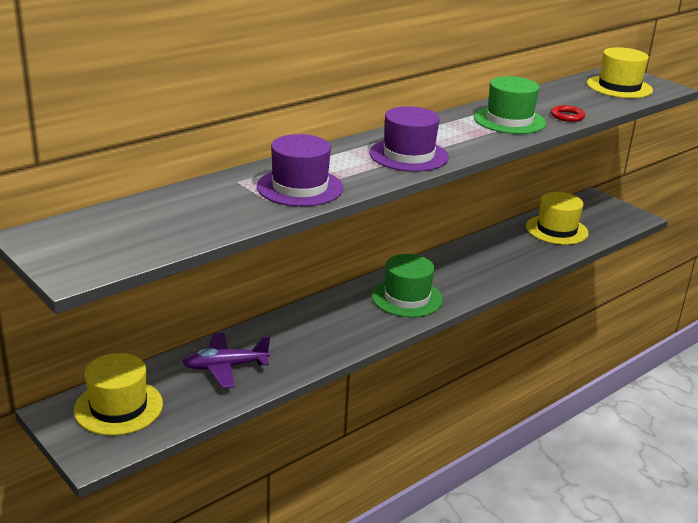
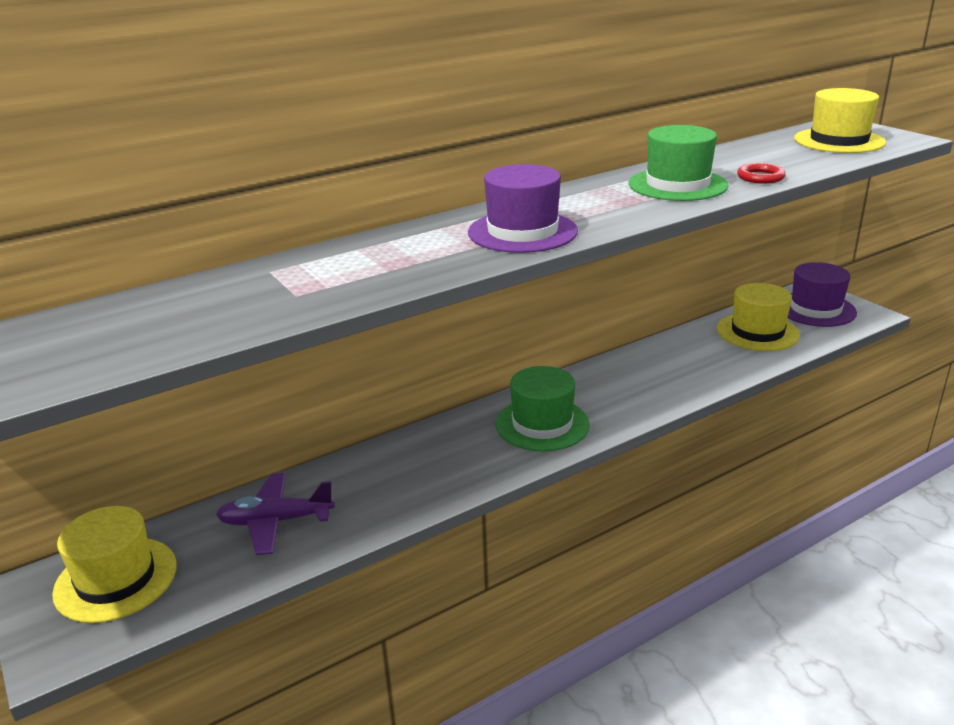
camera: 10 degrees right, 0 degrees up
(300, 187) = (351, 277): purple hat -> purple hat (815, 309)

